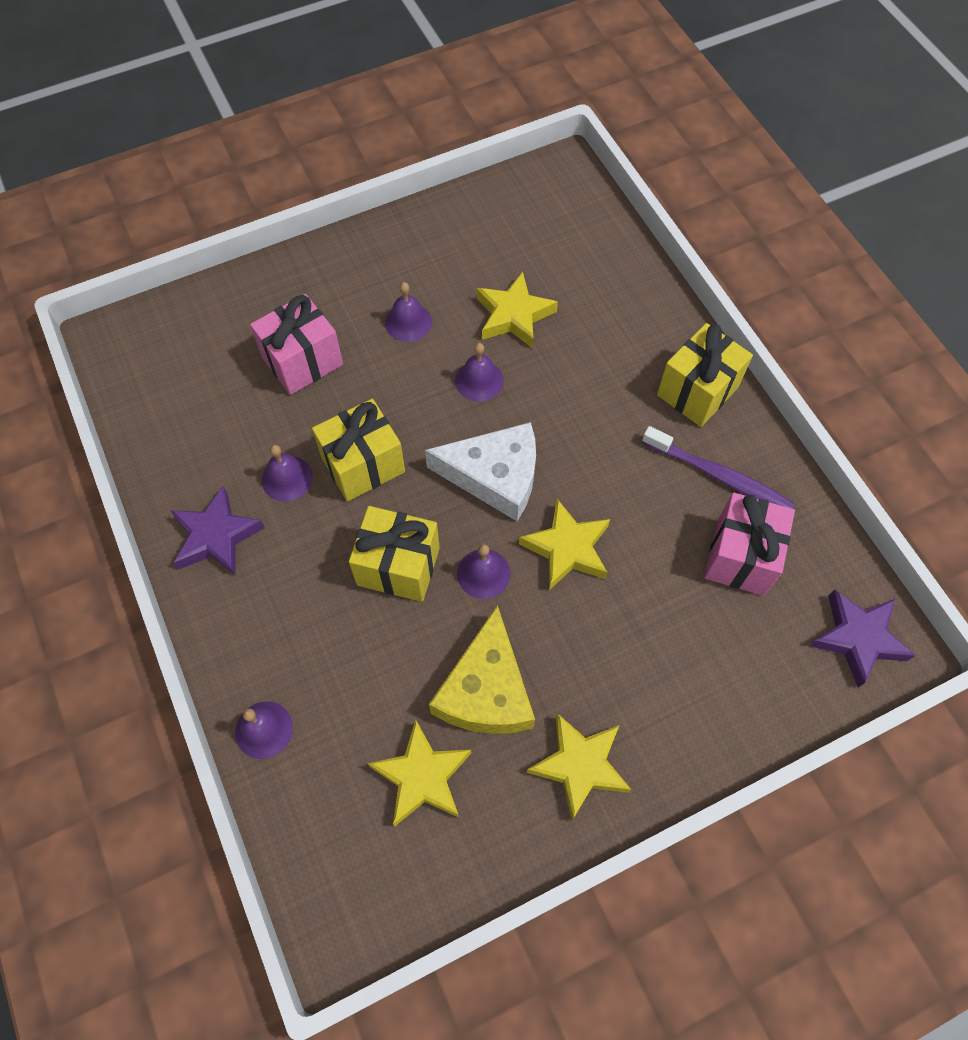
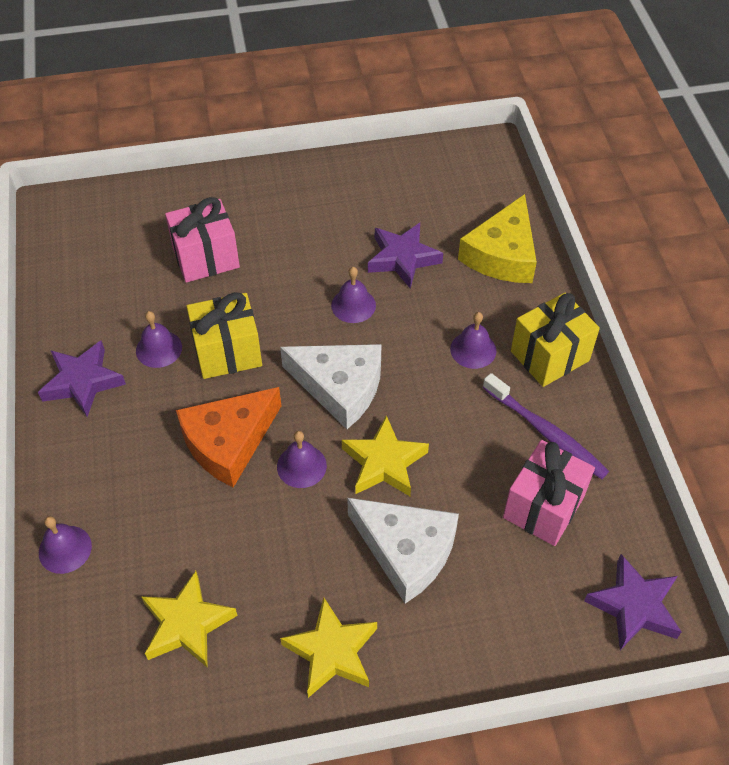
camera: 15 degrees right, 10 degrees down
(398, 566) = (228, 442): yellow gift -> orange cheese
(408, 322) = (308, 245): purple bell -> purple bell (473, 349)
(486, 690) = (269, 565): yellow cheese -> yellow cheese (502, 254)
(514, 315) = (403, 258): yellow star -> purple star
(620, 638) = (406, 551): none -> white cheese

